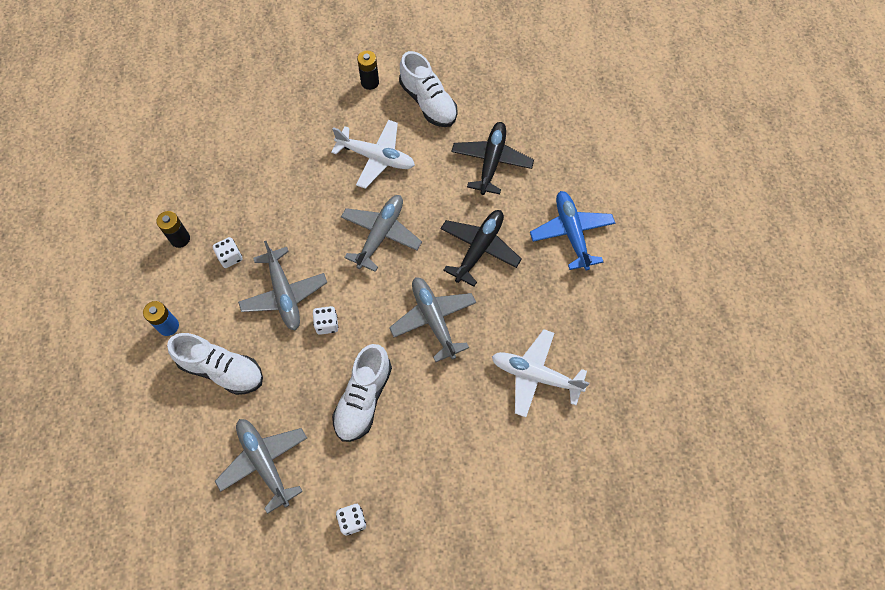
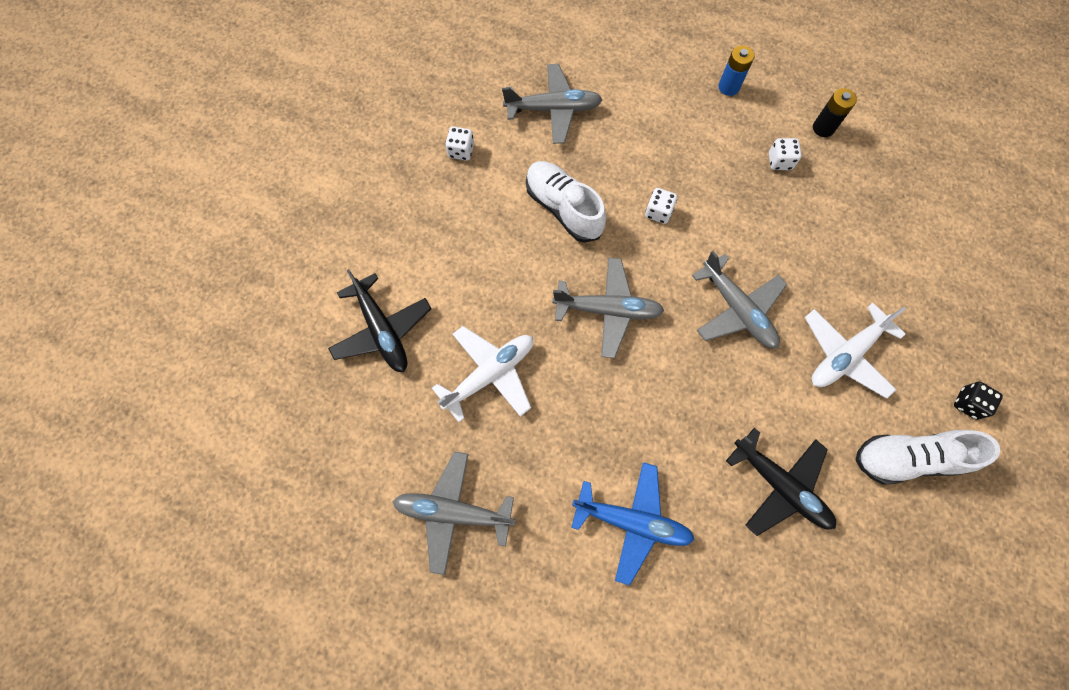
camera: 120 degrees right, 5 degrees up
(222, 370) = (660, 111): white shoe -> none
(284, 294) = (712, 190): grey plane -> grey plane (453, 512)
(370, 82) = (968, 403): black battery -> black dice
(479, 249) = (666, 402): black plane -> black plane (382, 330)

